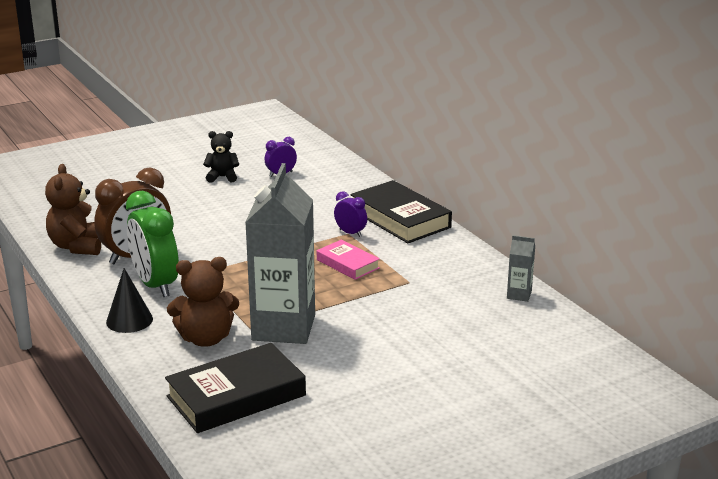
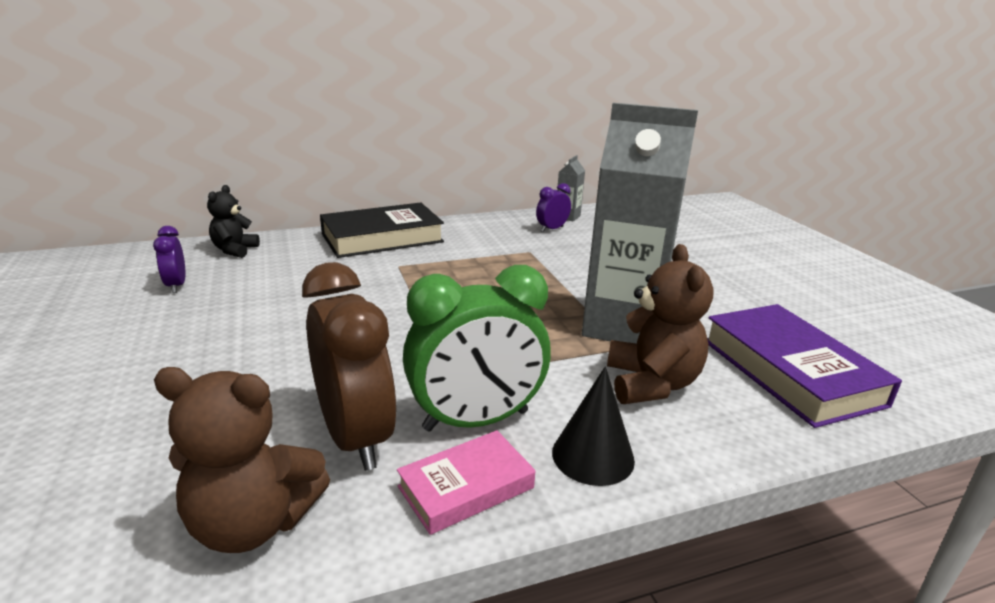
camera: 80 degrees left, 0 degrees up
(222, 177) = (123, 329): black teddy bear -> black teddy bear (235, 250)
(236, 396) = (790, 371): black book -> purple book
(347, 264) = (475, 274): pink book -> pink book (466, 487)
(350, 233) = (398, 264): purple clock -> purple clock (552, 229)

